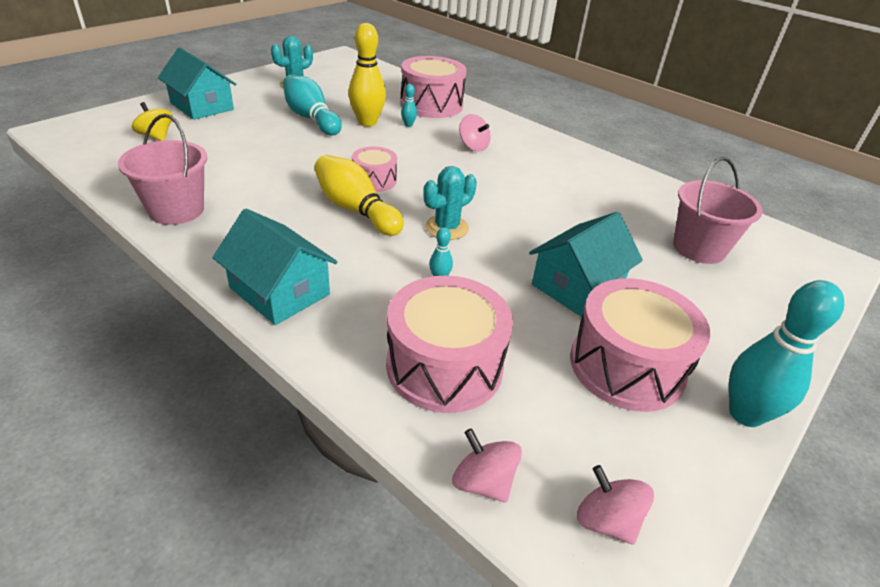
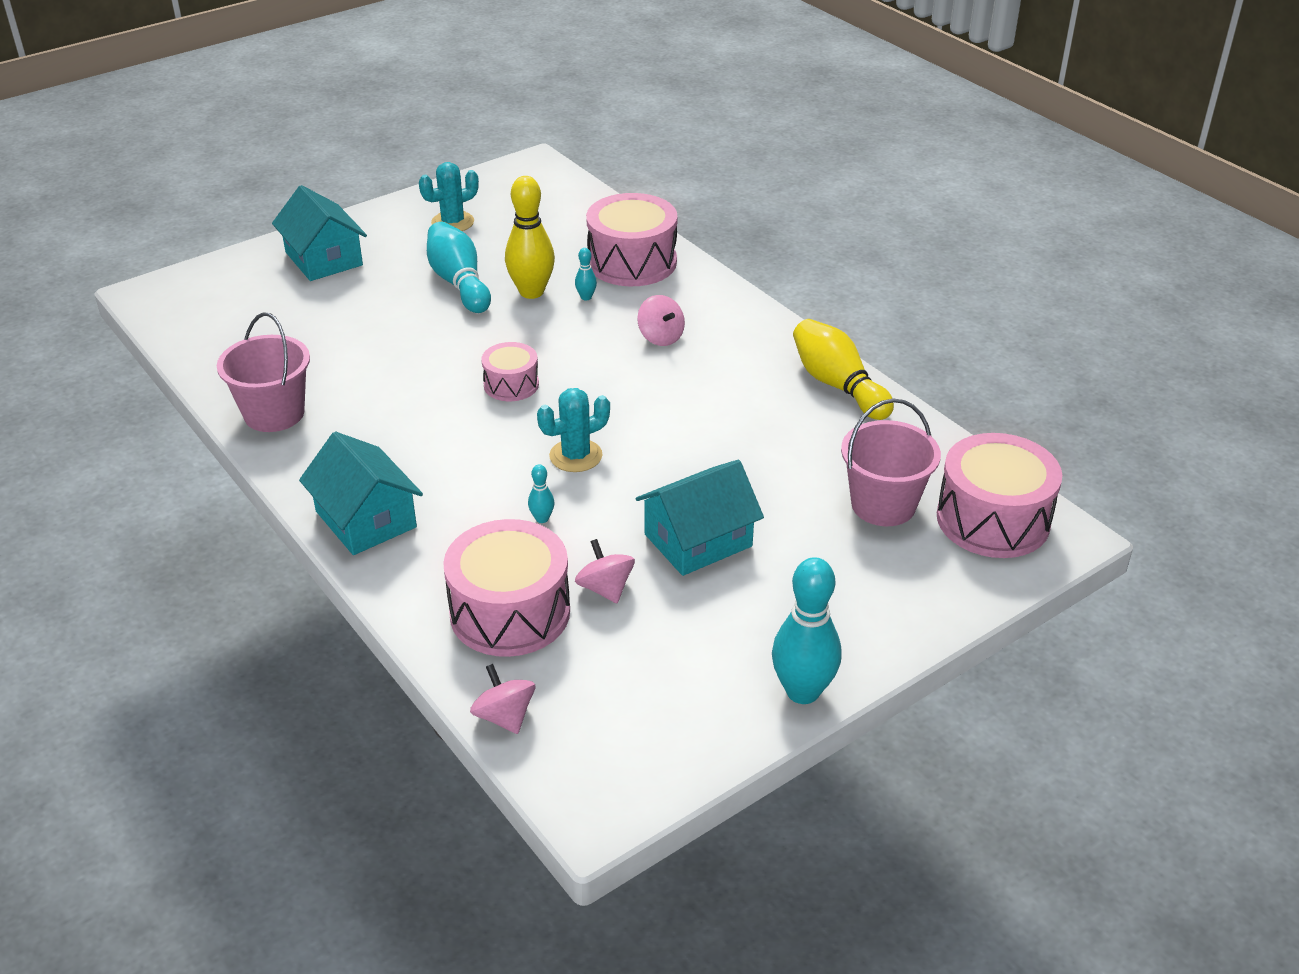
camera: 15 degrees right, 0 degrees up
(156, 136) = (263, 307): yellow spinning top -> none
(356, 210) = (475, 425): yellow bowling pin -> yellow bowling pin (837, 385)
(606, 521) = (602, 760): pink spinning top -> pink spinning top (605, 589)
(626, 366) = (703, 632): pink drum -> pink drum (993, 520)

